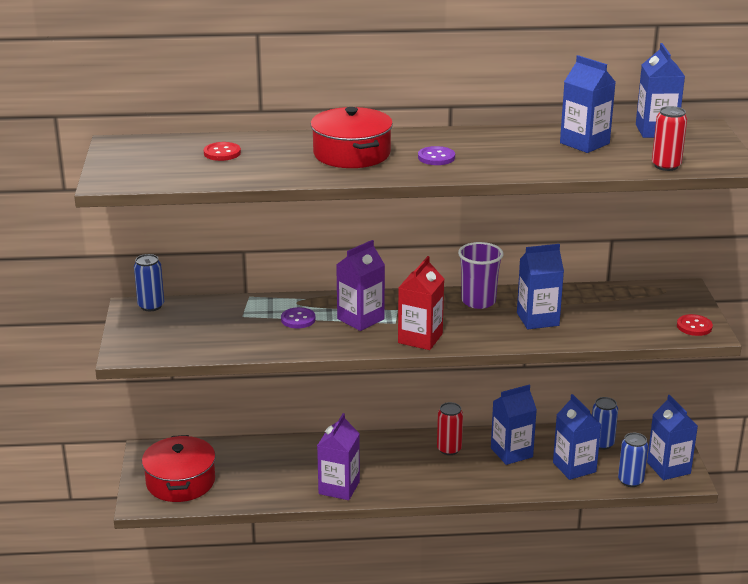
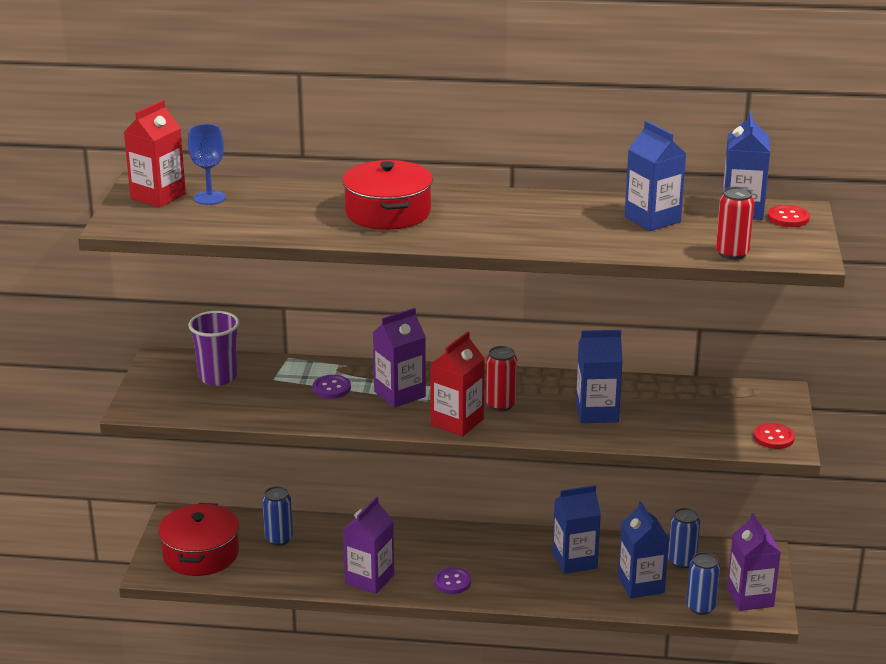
camera: 10 degrees right, 0 degrees up
(135, 155) = (158, 196): none -> red carton
(151, 306) = (180, 359): blue can -> blue can (279, 539)
(184, 153) = (209, 198): none -> blue goblet
(222, 153) = (250, 201): red button -> red button (788, 218)
(436, 157) = (478, 224): purple button -> purple button (452, 582)
(449, 449) = (505, 549): red can -> red can (500, 405)
(478, 301) = (538, 386): purple cup -> purple cup (218, 377)
(668, 468) = (750, 597): blue carton -> purple carton

